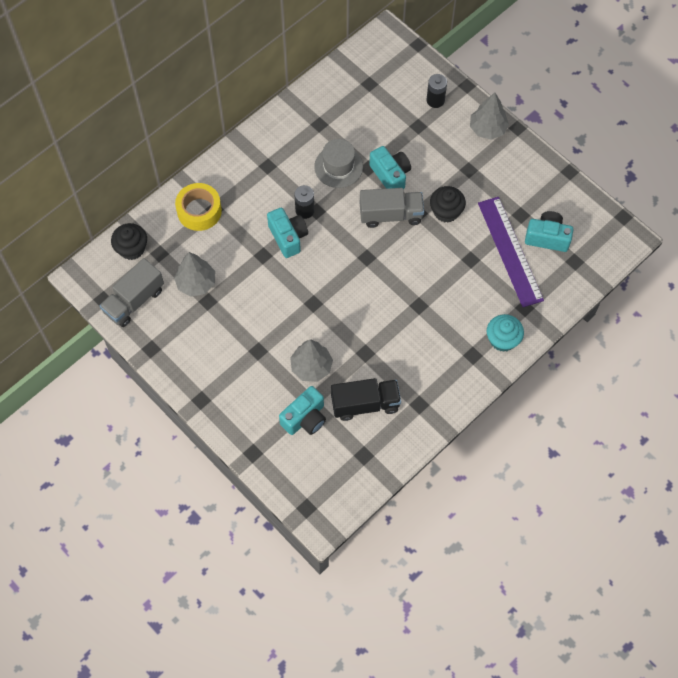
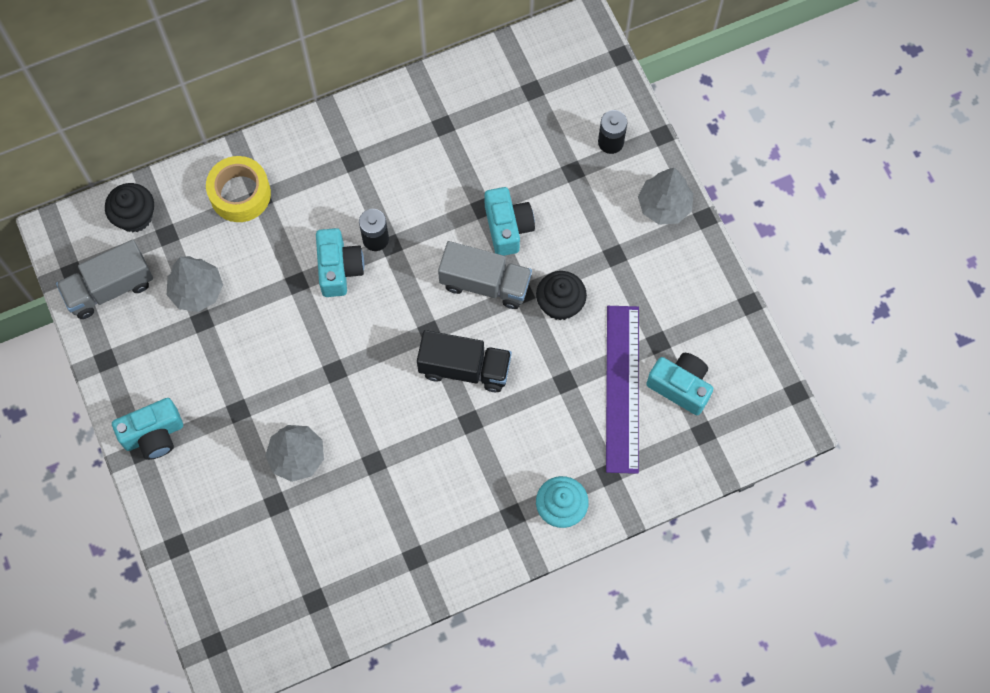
camera: 20 degrees right, 5 degrees up
(305, 418) = (260, 523): turquoise camera -> turquoise camera (154, 435)
(338, 167) = (444, 193): grey hat -> none
(365, 404) = (345, 532): black truck -> black truck (464, 368)

